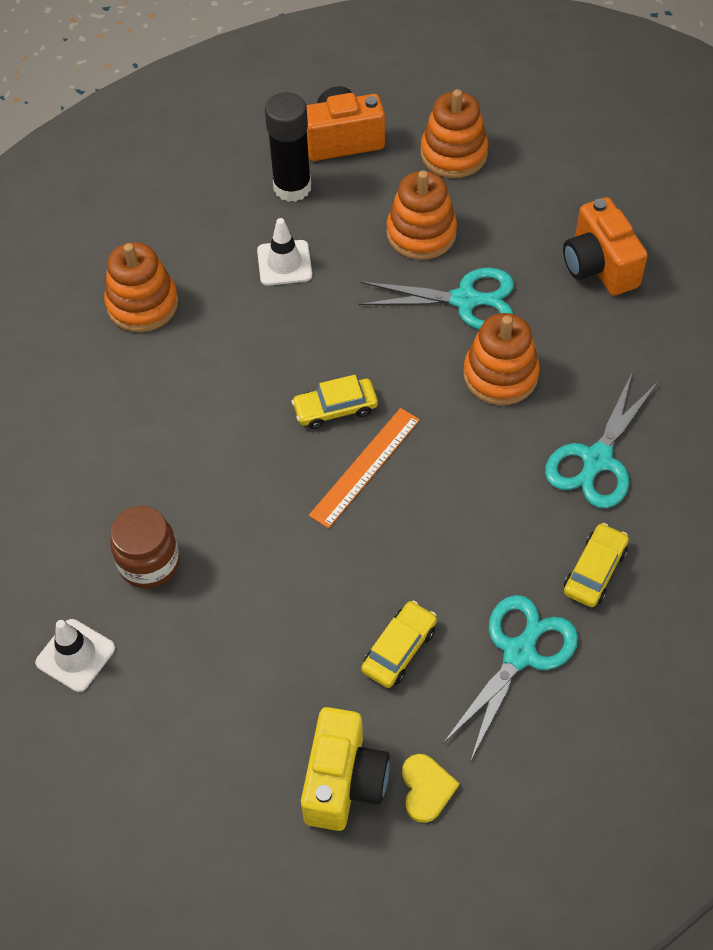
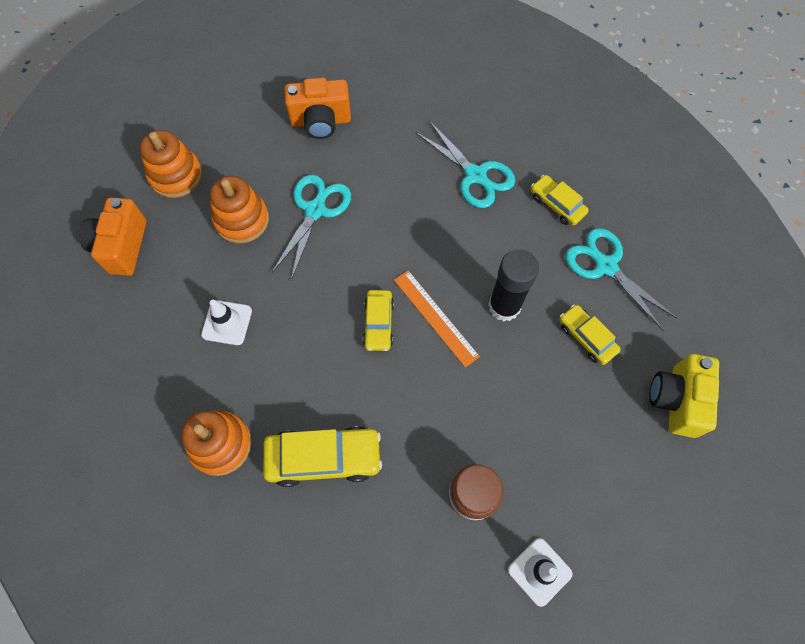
camera: 75 degrees left, 10 degrees up
(153, 402) = (324, 458): none -> yellow car
(292, 187) = (152, 296): black glue stick -> black glue stick (504, 306)
(344, 781) = (676, 400): yellow camera -> yellow camera turned 105 degrees counterclockwise
(426, 788) = (689, 350): yellow heart -> none
(500, 375) = (388, 209): orange stacking toy -> none

